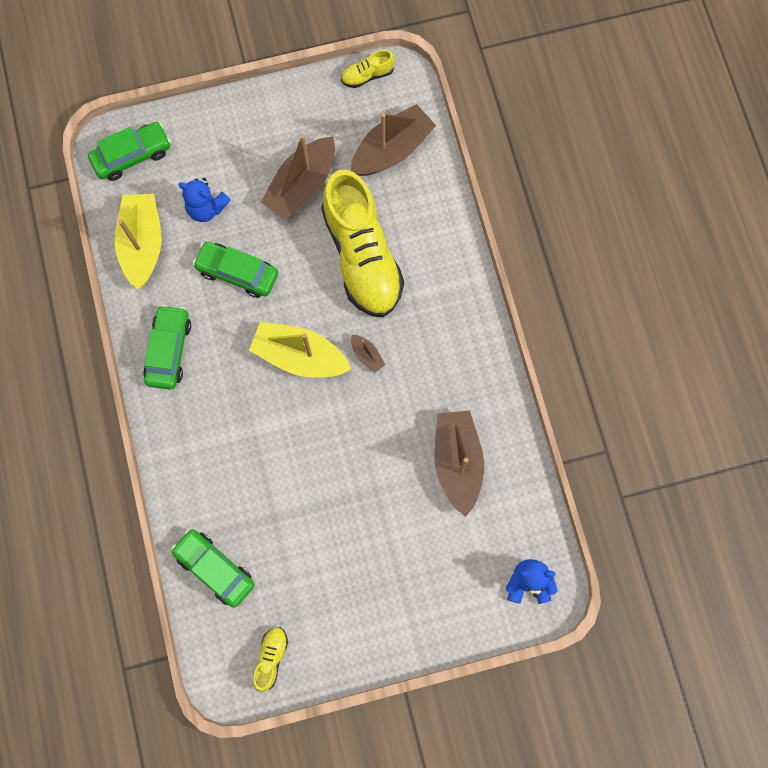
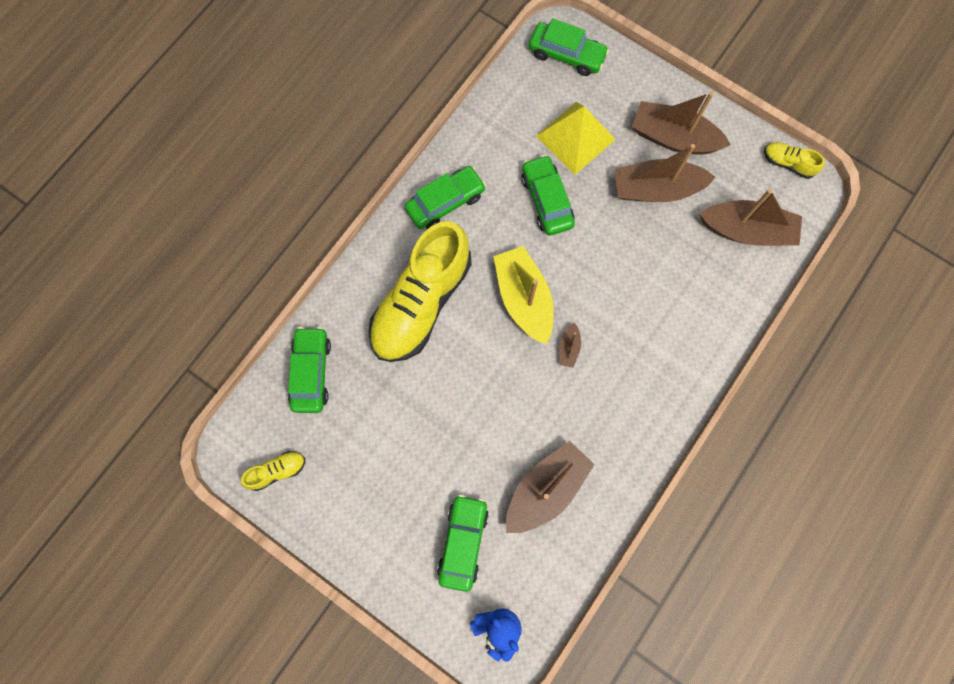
camera: 50 degrees right, 0 degrees up
(143, 244) = (508, 117): yellow boat -> none
(206, 208) = (575, 137): blue teddy bear -> yellow pyramid
(273, 137) = (673, 138): none -> brown boat
(362, 256) = (642, 279): yellow shoe -> yellow shoe (421, 302)
(445, 556) = (463, 542): none -> green car

